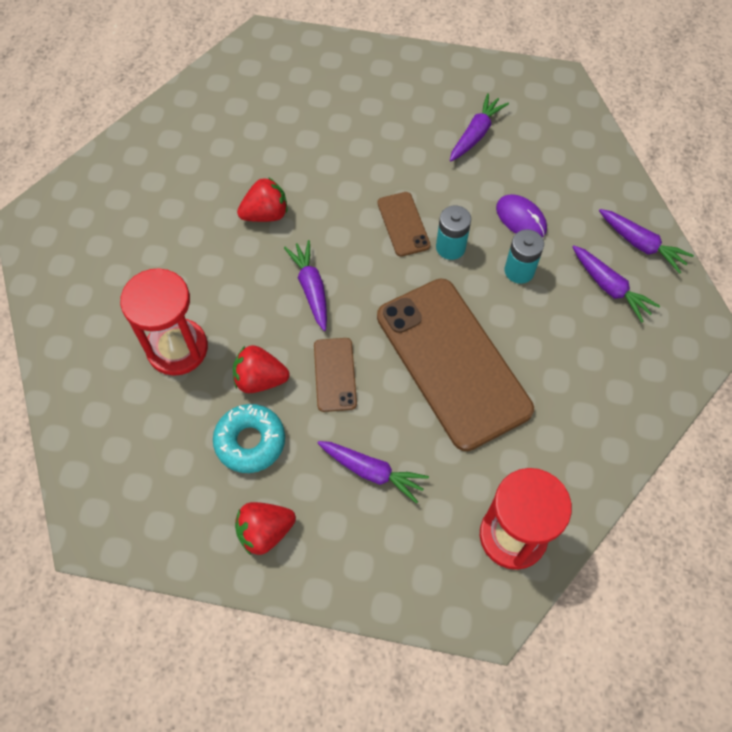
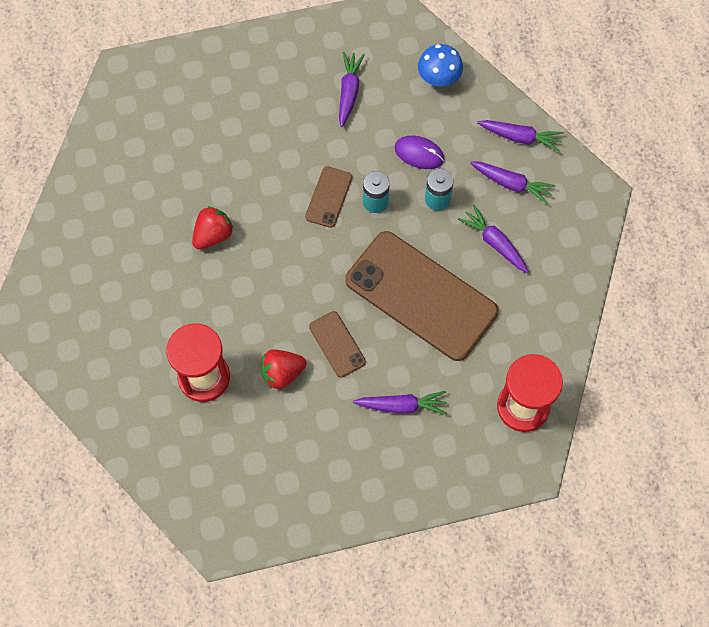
camera: 25 degrees left, 5 degrees up
(250, 441) = (300, 424): turquoise donut -> none
(265, 532) = (346, 484): red strawberry -> none
(311, 288) = (283, 283): purple carrot -> purple carrot (494, 243)
(403, 224) = (329, 197): brown phone -> brown phone turned 60 degrees clockwise
(577, 155) = (439, 78): none -> blue mushroom

